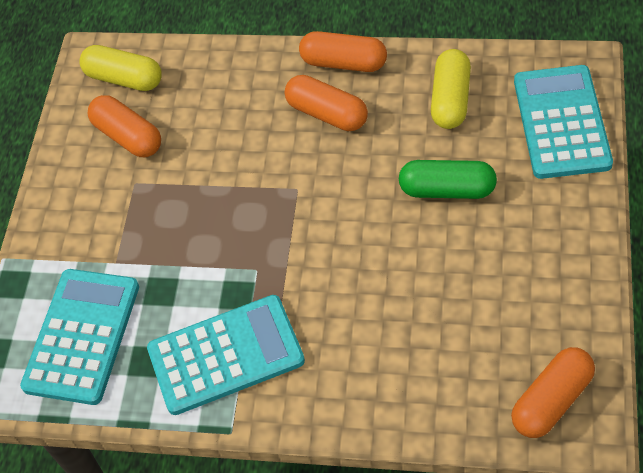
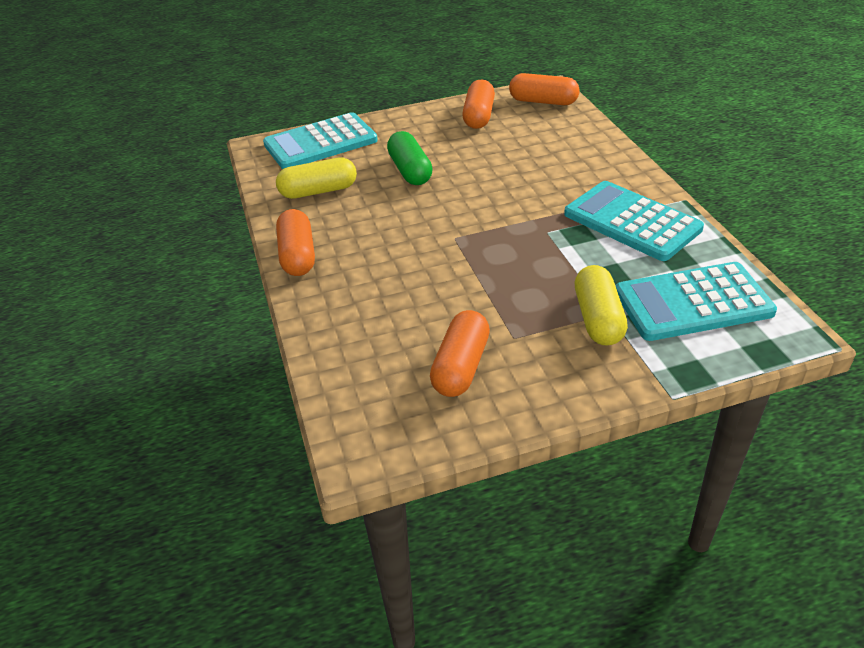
camera: 120 degrees left, 15 degrees down
(124, 78) = (382, 405): yellow capsule -> yellow capsule (598, 318)
(327, 114) = (363, 246): orange capsule -> orange capsule (479, 116)

